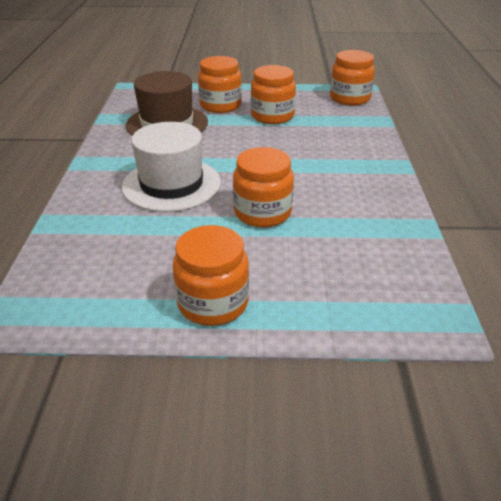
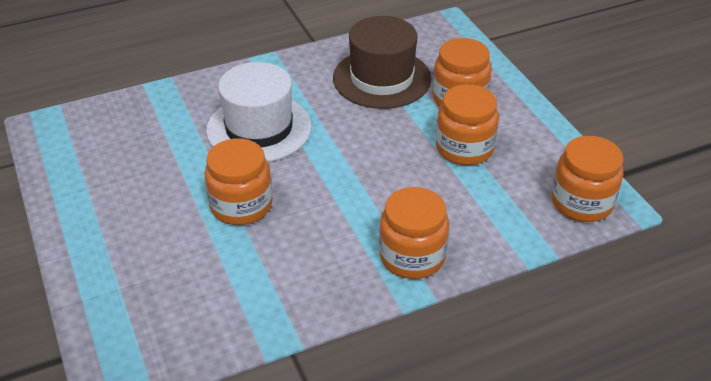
camera: 65 degrees right, 5 degrees up
(213, 303) = (91, 217): orange jar -> orange jar (412, 256)

